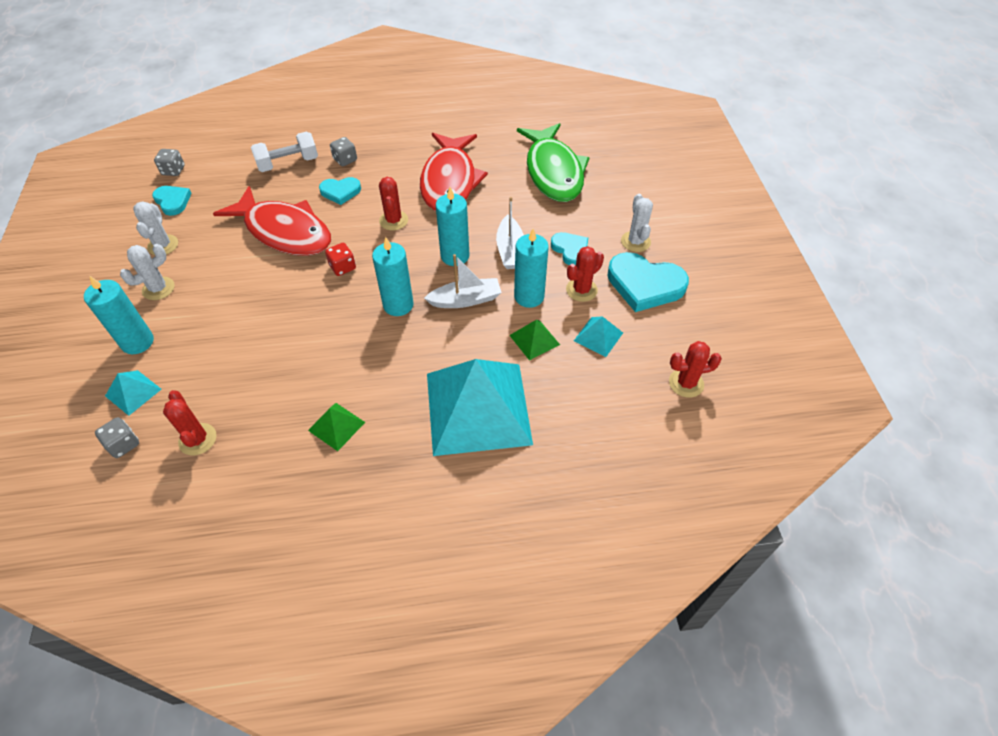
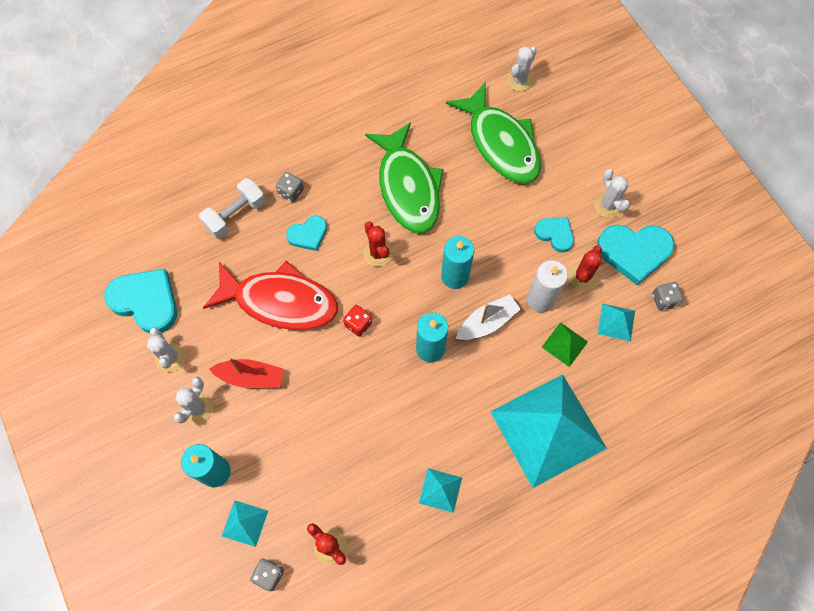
camera: 20 degrees left, 15 degrees up
(173, 171) = (122, 262): grey dice -> grey dice (664, 300)
(173, 201) = (146, 301): turquoise heart -> turquoise heart, size x1.75
(220, 279) = (251, 377): none -> red boat
(336, 426) = (440, 490): green pyramid -> turquoise pyramid
(450, 181) = (408, 187): red fish -> green fish
(510, 250) = (501, 252): white boat -> none
(529, 296) = (540, 299): turquoise candle -> white candle
(594, 134) = (519, 80): none -> white cactus
(686, 383) = (703, 344): red cactus -> none

